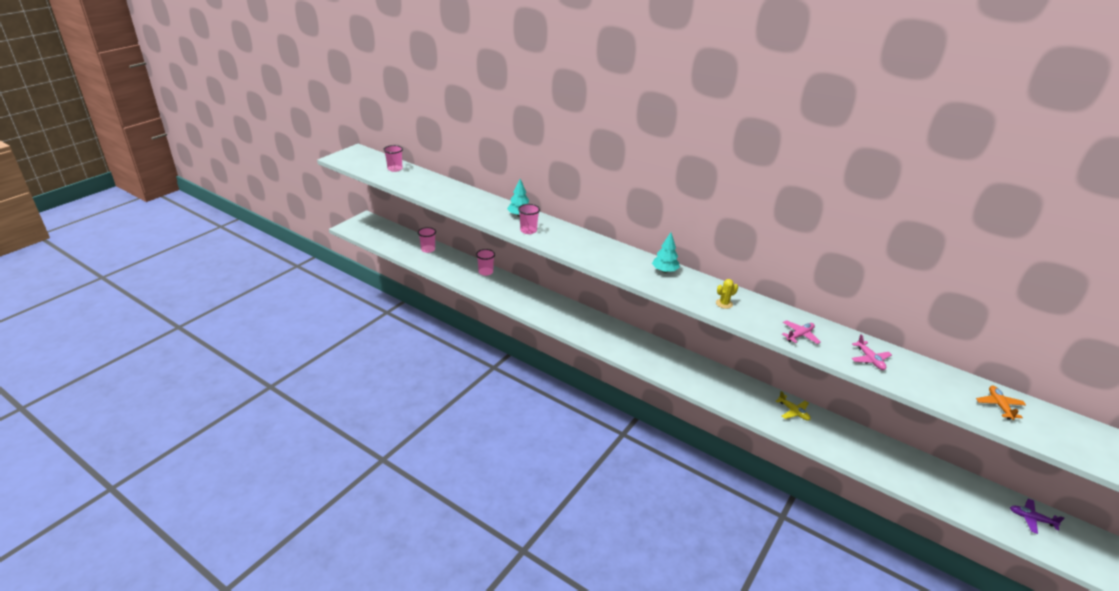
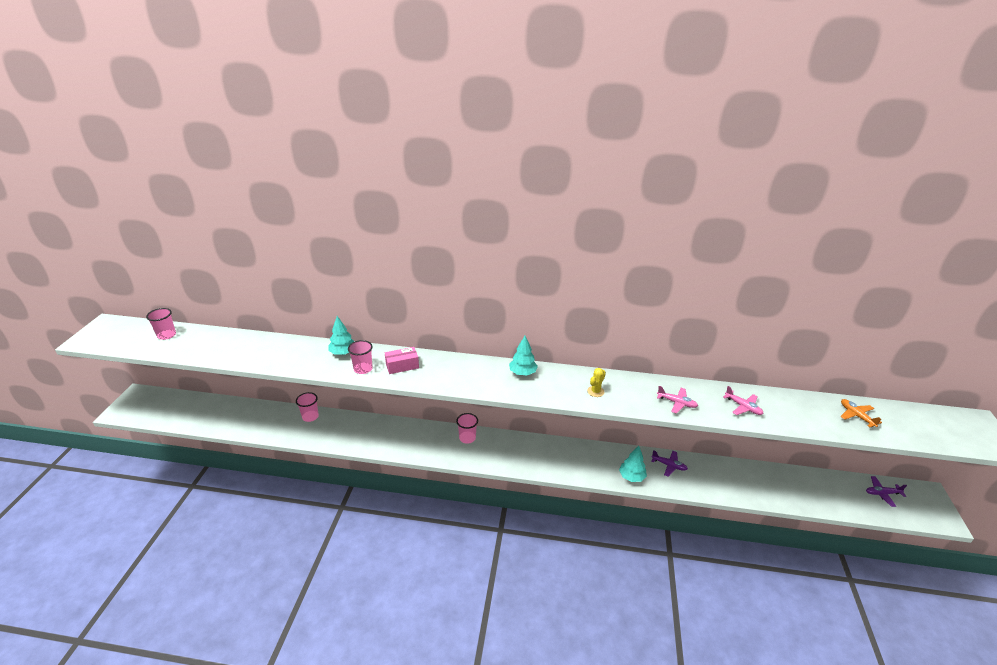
camera: 25 degrees left, 0 degrees up
(428, 249) = (231, 410): pink cup -> pink cup (467, 438)
(562, 237) = (402, 366): none -> pink box
(747, 407) = (631, 477): none -> turquoise tree
(793, 412) = (669, 465): yellow plane -> purple plane
(799, 335) = (676, 403): pink plane -> pink plane turned 90 degrees clockwise

